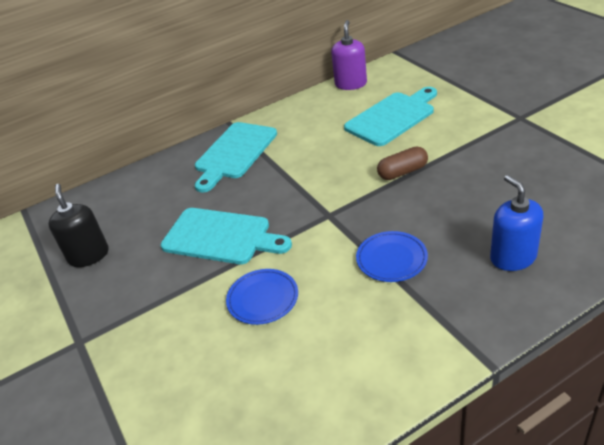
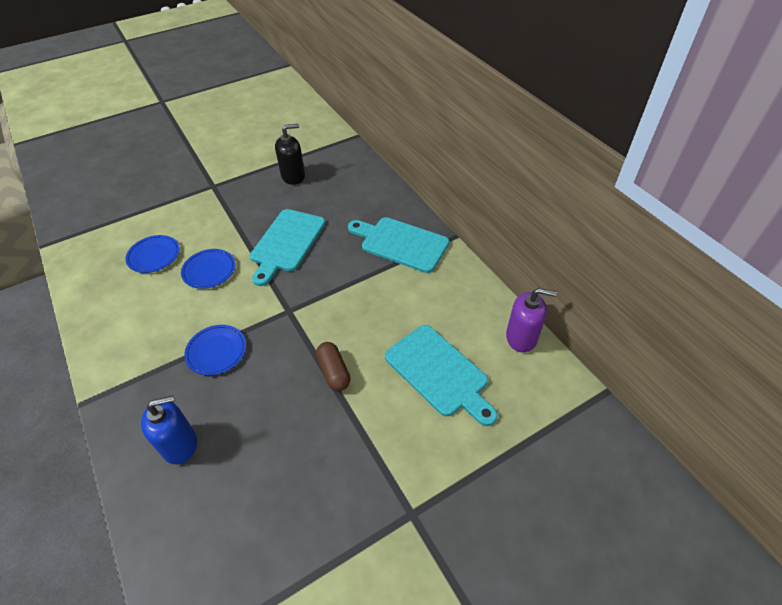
camera: 85 degrees right, 10 degrees up
(227, 372) = (154, 256): none -> blue plate

